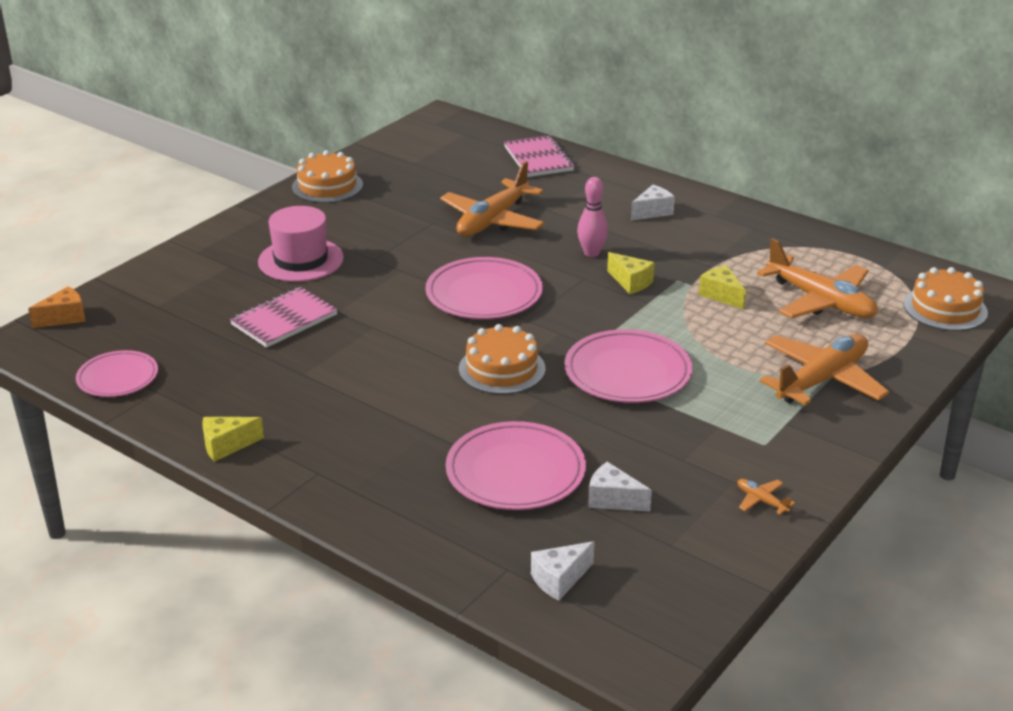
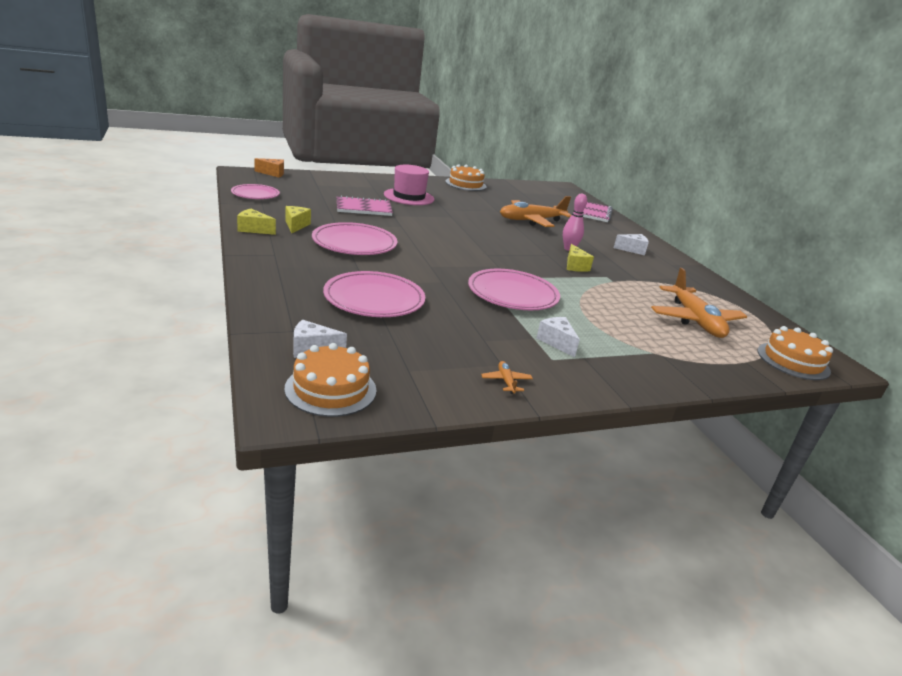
camera: 30 degrees right, 5 degrees down
(484, 294) = (480, 238): pink plate -> pink plate (354, 243)
(502, 369) = (441, 263): orange cake -> orange cake (331, 389)
(613, 499) = (409, 335): white cheese -> white cheese (556, 342)
(721, 295) = (626, 292): yellow cheese -> yellow cheese (296, 225)
(822, 380) = (642, 351): orange plane -> none

